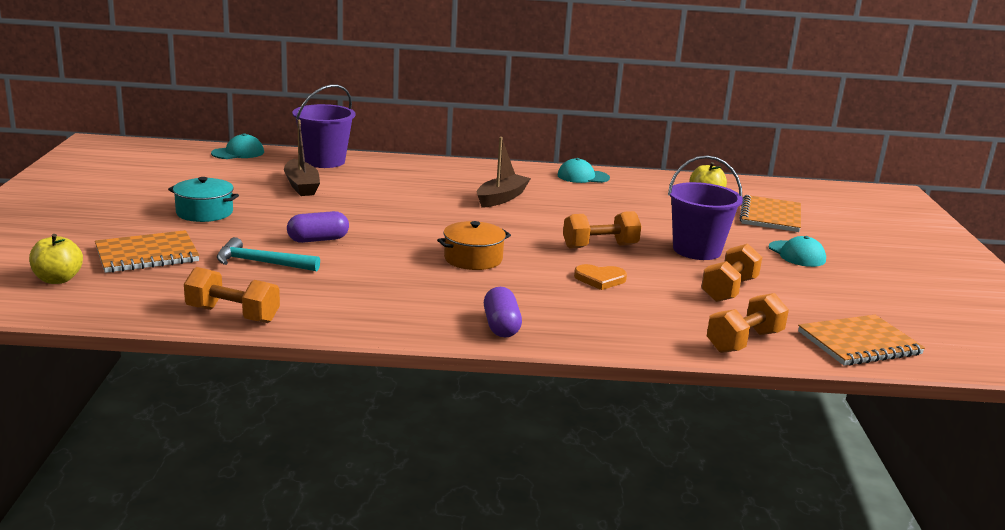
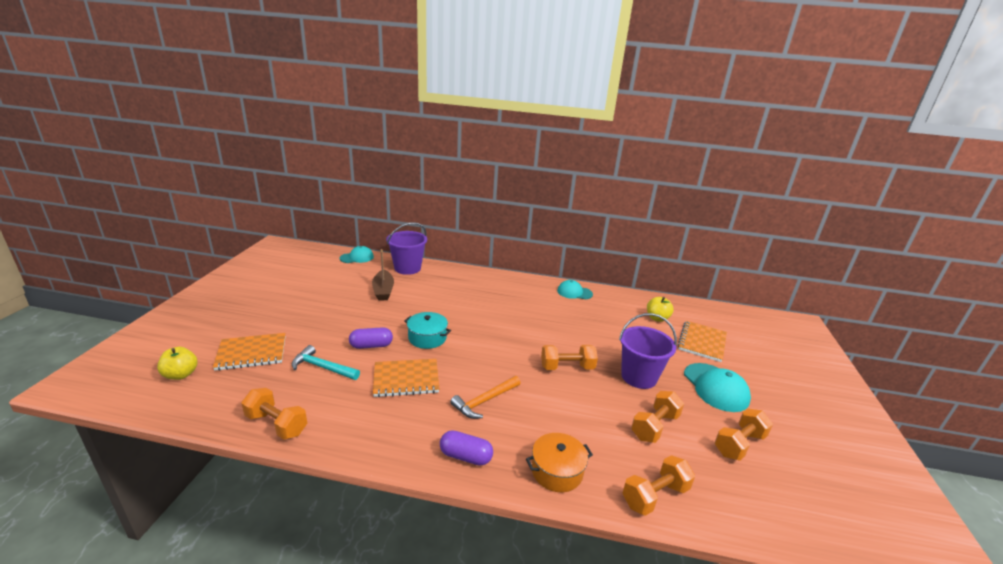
camera: 10 degrees right, 5 degrees up
(204, 212) = (309, 313): turquoise pot -> turquoise pot (427, 338)
(473, 259) = (471, 374): orange pot -> orange pot (557, 471)
(501, 198) = (512, 311): brown boat -> none
(501, 326) = (466, 456): purple capsule -> purple capsule turned 75 degrees counterclockwise
(503, 281) = (484, 401): none -> orange hammer
(600, 279) = (557, 405): orange heart -> none
(797, 254) = (715, 387): turquoise cap -> turquoise cap, size x1.53
(834, 298) = (739, 444): none -> orange dumbbell
(859, 343) = (753, 508): orange notebook -> orange notebook (406, 379)

